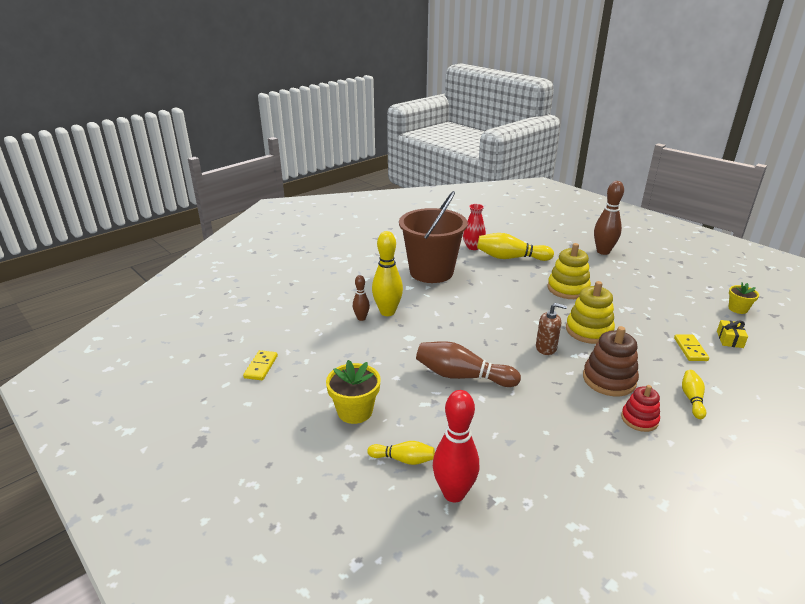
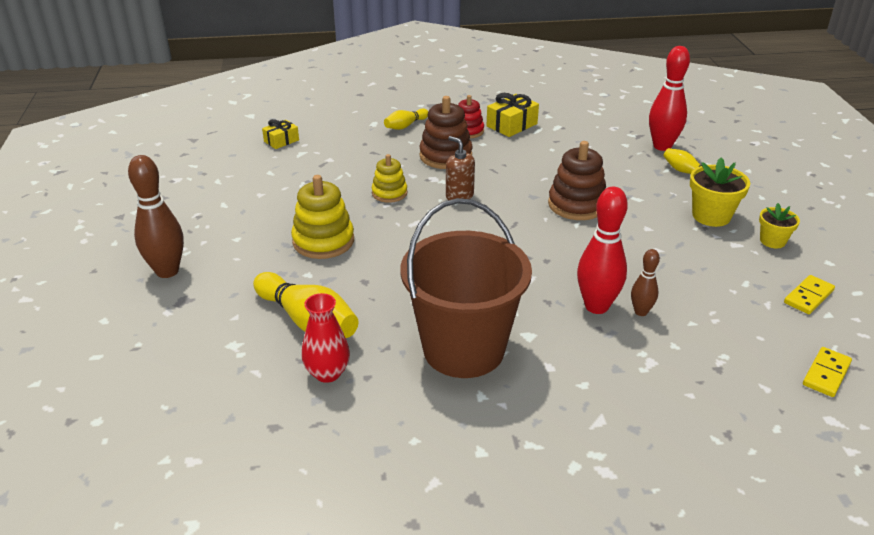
camera: 145 degrees left, 5 degrees up
(387, 312) = (596, 306): yellow bowling pin -> red bowling pin
(462, 376) = (577, 205): brown bowling pin -> brown stacking toy
(589, 330) = (389, 193): yellow stacking toy -> yellow stacking toy, size x0.63
(619, 449) = (511, 125): none -> yellow gift
(690, 349) = (331, 147): yellow domino -> yellow domino (826, 374)
(738, 309) = (208, 154): yellow flower pot -> yellow flower pot (772, 241)

